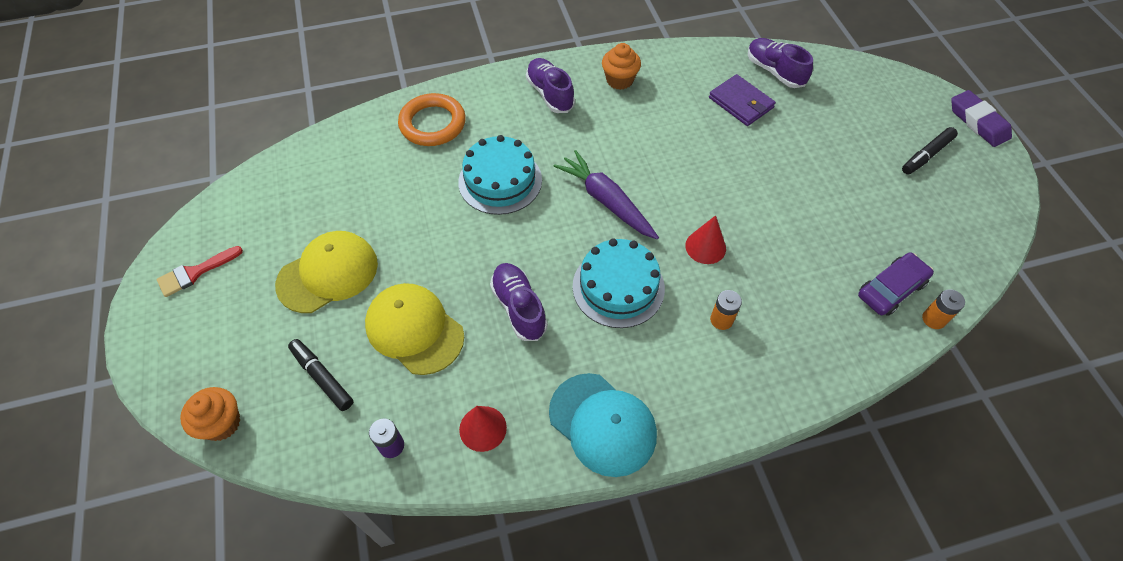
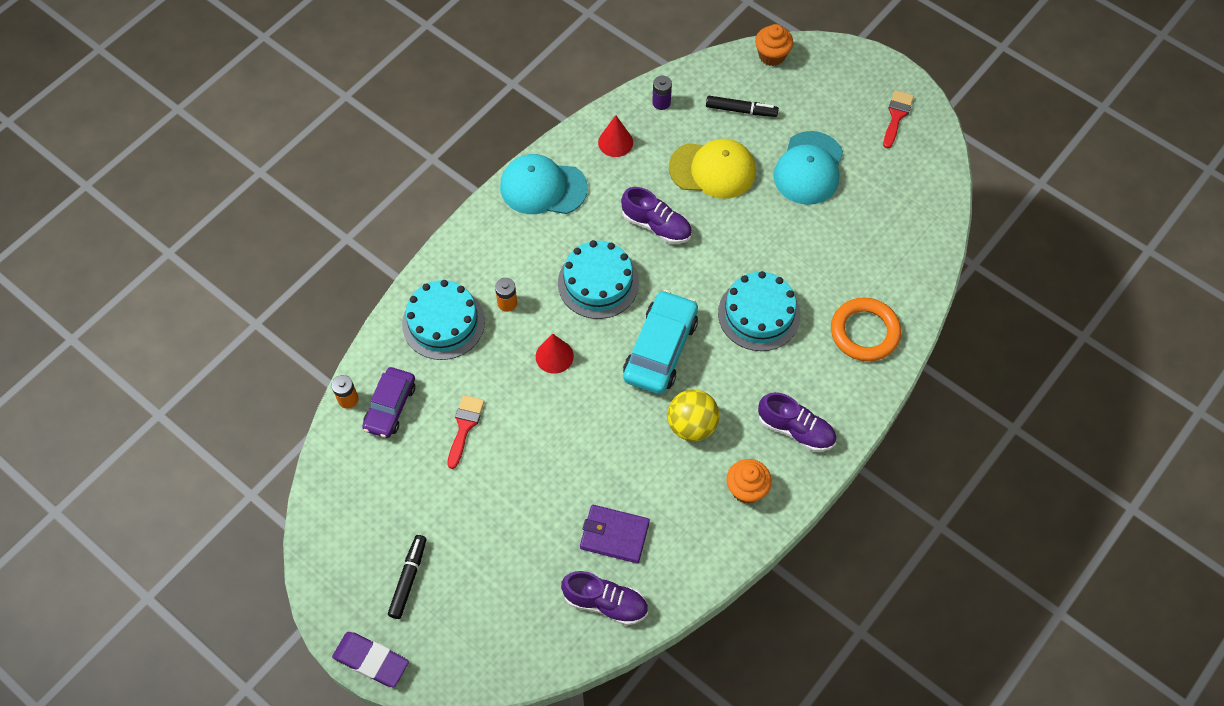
camera: 145 degrees right, 5 degrees up
(328, 274) = (809, 168): yellow cap -> turquoise cap
(606, 201) = (660, 349): purple carrot -> turquoise car
(626, 136) = (692, 425): none -> yellow ball
(799, 338) = (443, 322): none -> turquoise cake
(824, 235) = (464, 426): none -> red brush

